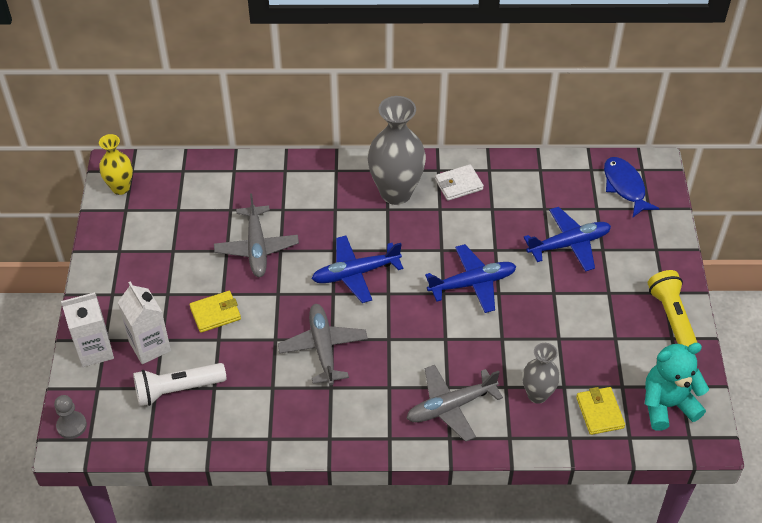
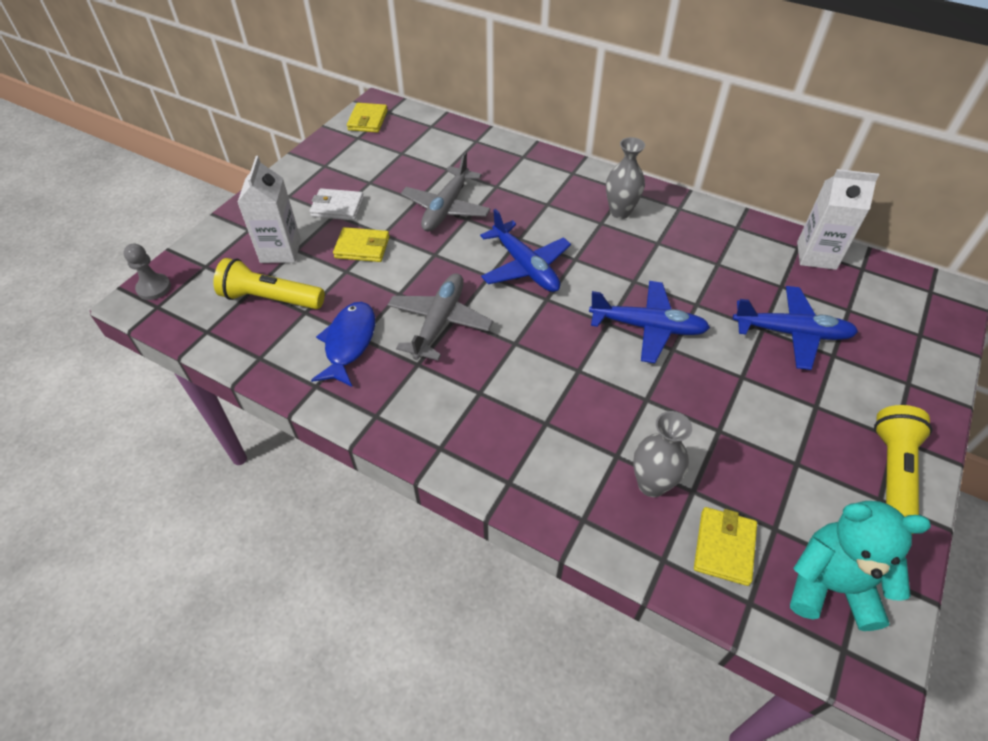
camera: 30 degrees right, 0 degrees up
(95, 350) = (232, 234): white carton -> white carton (816, 255)
(120, 188) = (368, 120): yellow vase -> yellow wallet
(177, 389) = (270, 298): white flashlight -> yellow flashlight
(355, 273) = (525, 267): blue plane -> blue plane turned 135 degrees counterclockwise
(396, 192) = (620, 212): grey vase -> grey vase, size x0.57
(450, 406) = (534, 447): grey plane -> none
(458, 184) = (693, 228): white wallet -> white wallet (337, 207)
(625, 186) = (898, 301): blue fish -> blue fish (349, 343)

